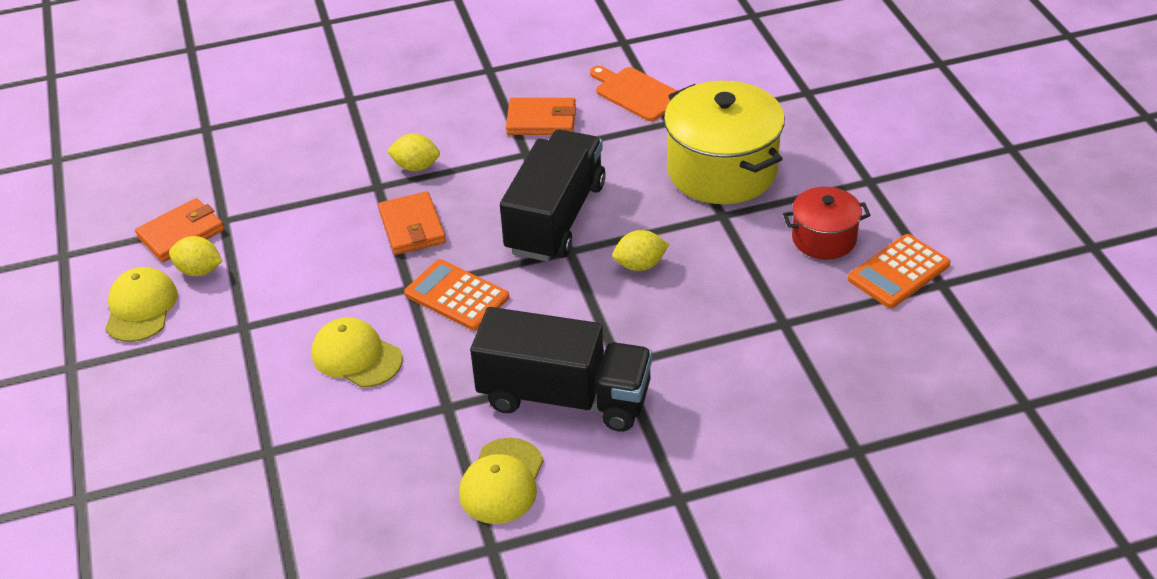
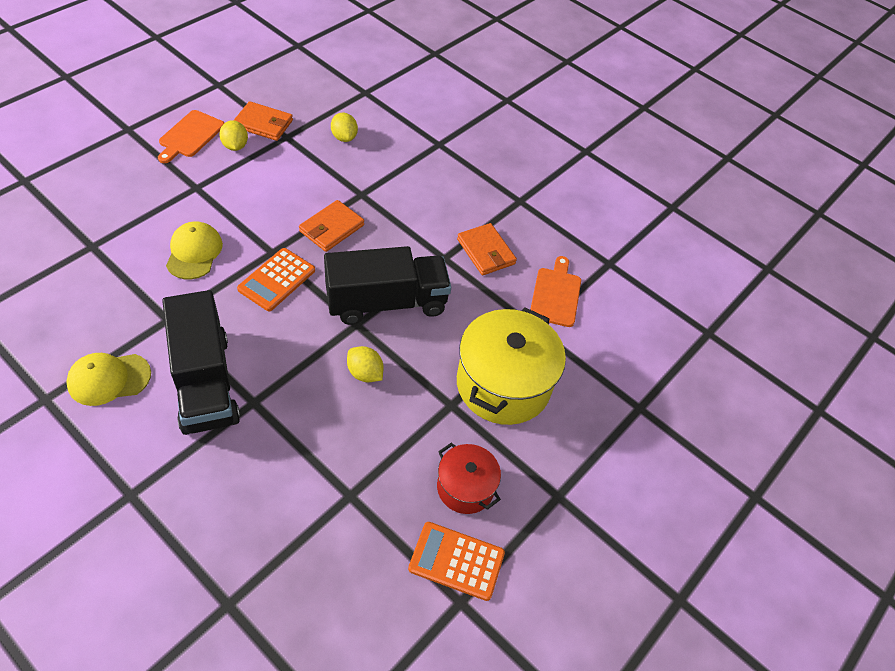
camera: 50 degrees right, 10 degrees up
(141, 308) = (190, 136): yellow cap -> orange cutting board
(416, 166) = (393, 205): yellow lemon -> yellow lemon (344, 137)
(456, 296) = (277, 280): orange calculator -> orange calculator turned 150 degrees counterclockwise

